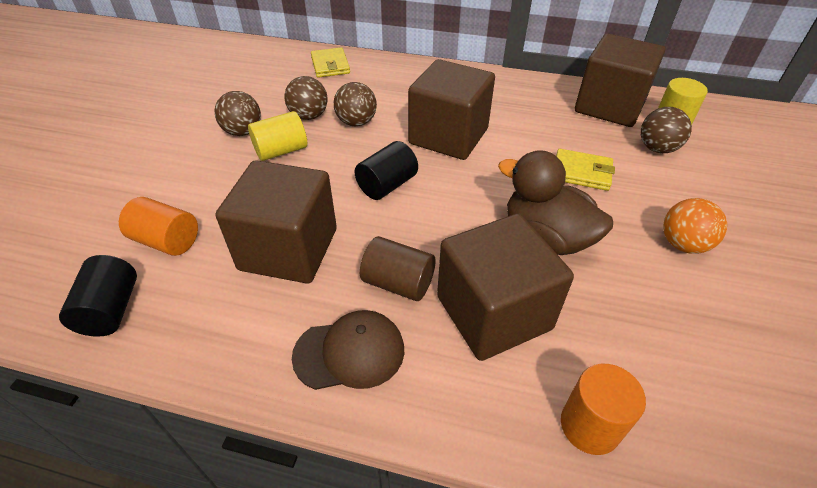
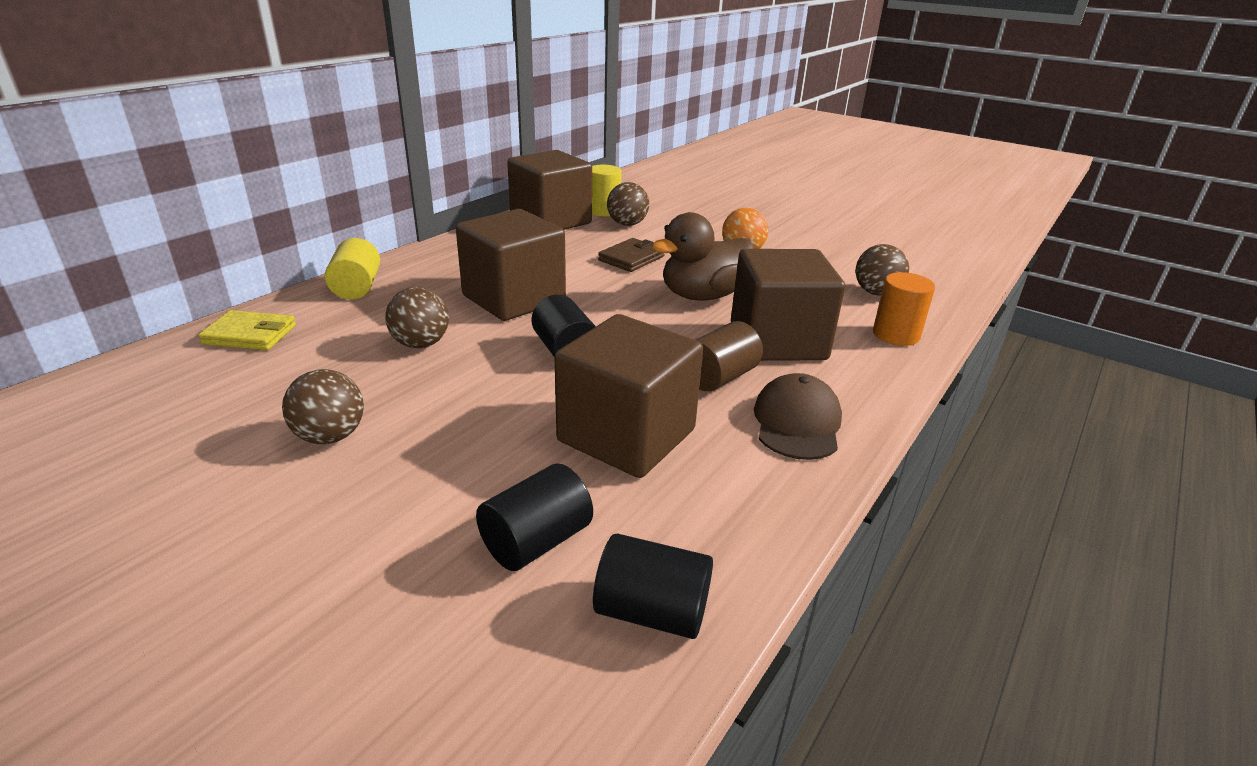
camera: 70 degrees left, 15 degrees down
(167, 241) = (536, 542): orange cylinder -> black cylinder
(281, 151) = (420, 410): yellow cylinder -> yellow cylinder (357, 288)
(309, 116) = (361, 374): brown ball -> brown ball (876, 293)
(581, 172) = (631, 258): yellow wallet -> brown wallet

